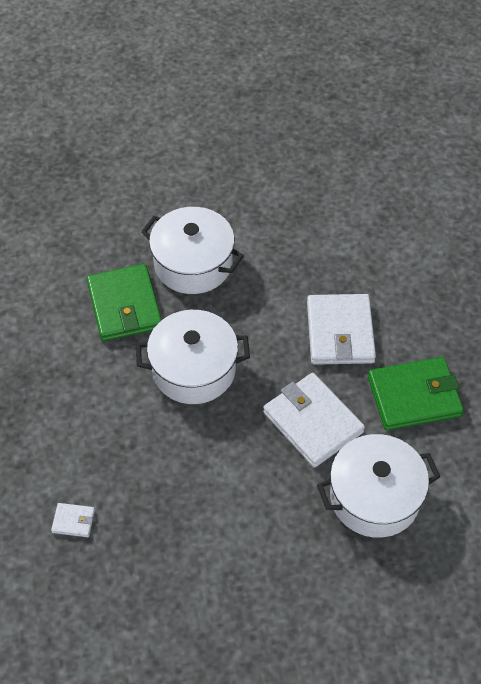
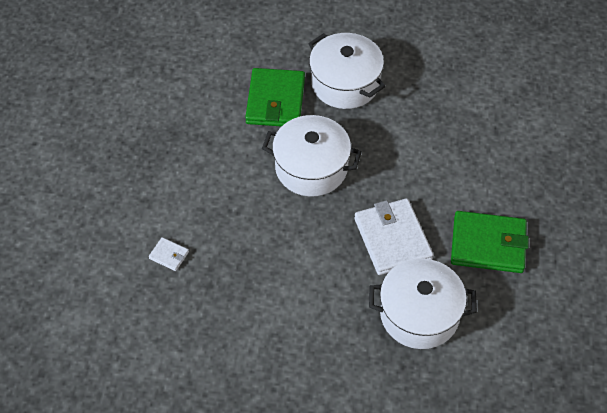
camera: 20 degrees right, 0 degrees up
(340, 332) = (446, 174): white wallet -> none

